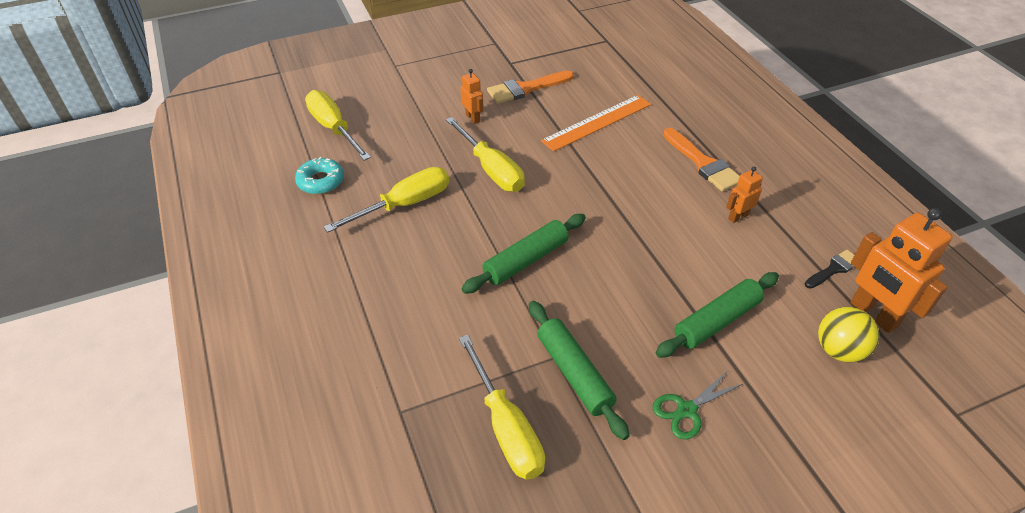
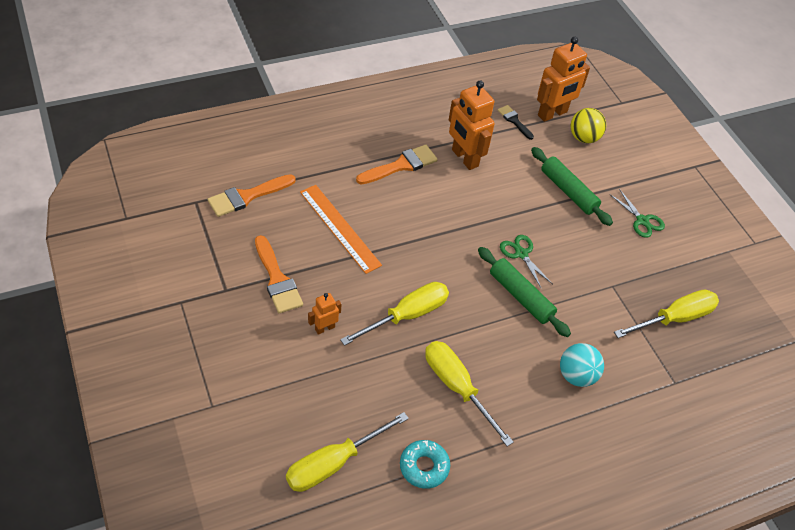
camera: 95 degrees left, 5 degrees up
(415, 305) = (576, 375): none -> turquoise ball
(574, 373) = (624, 276): green rolling pin -> none
(592, 264) = (521, 254): none -> green scissors
(622, 66) = (247, 196): none -> orange brush
(738, 217) = (464, 158): orange robot -> orange robot, size x1.96

